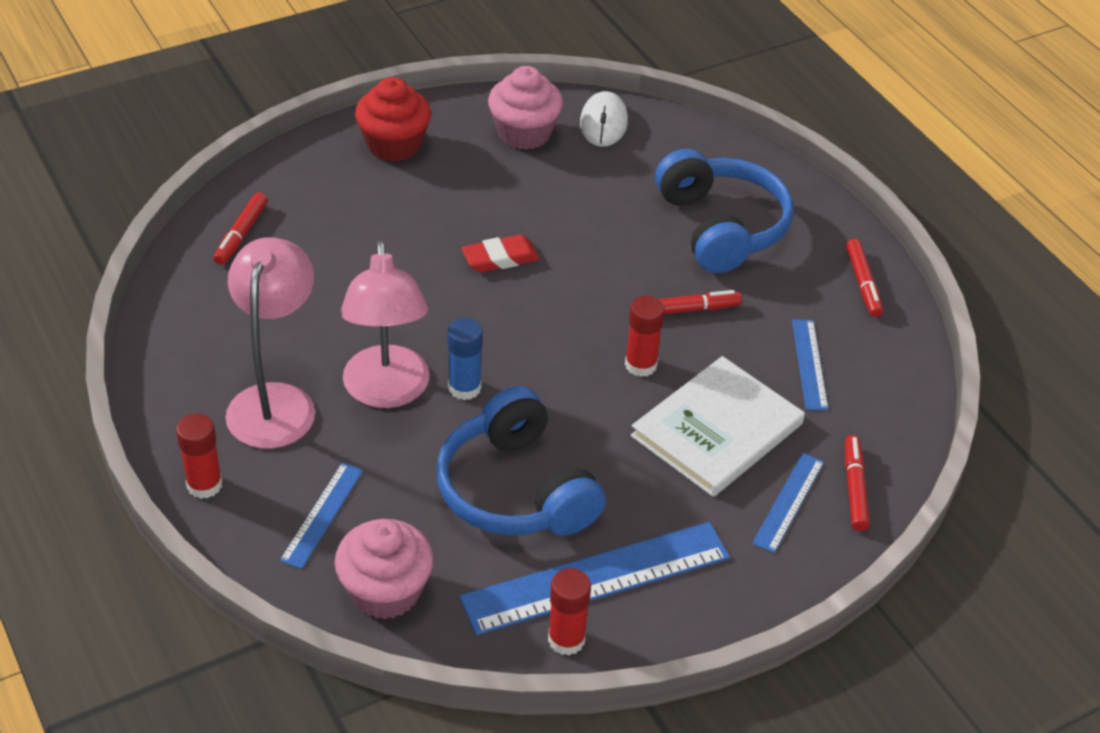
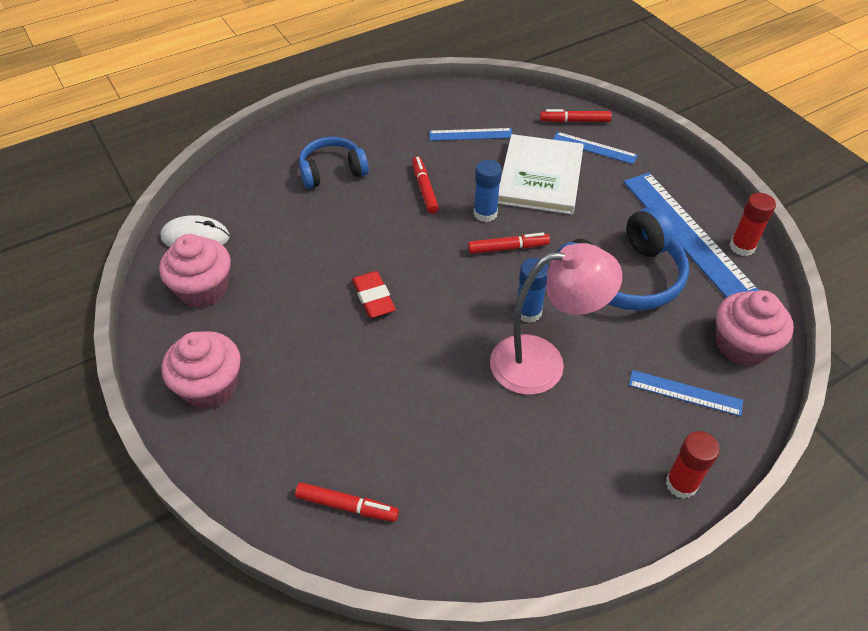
camera: 90 degrees left, 5 degrees up
(275, 401) = (571, 443): pink lamp -> none
(394, 144) = (210, 386): red cupcake -> pink cupcake
(641, 365) = (485, 213): red glue stick -> blue glue stick
(717, 430) = (540, 177): white book -> white book turned 60 degrees clockwise
(721, 227) = (332, 171): blue headphones -> blue headphones, size x0.63
(863, 283) = (389, 108): red marker -> red marker (508, 248)

